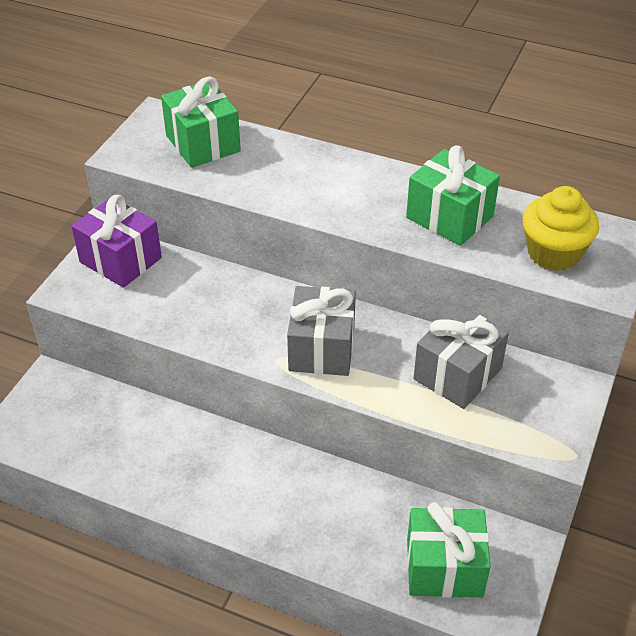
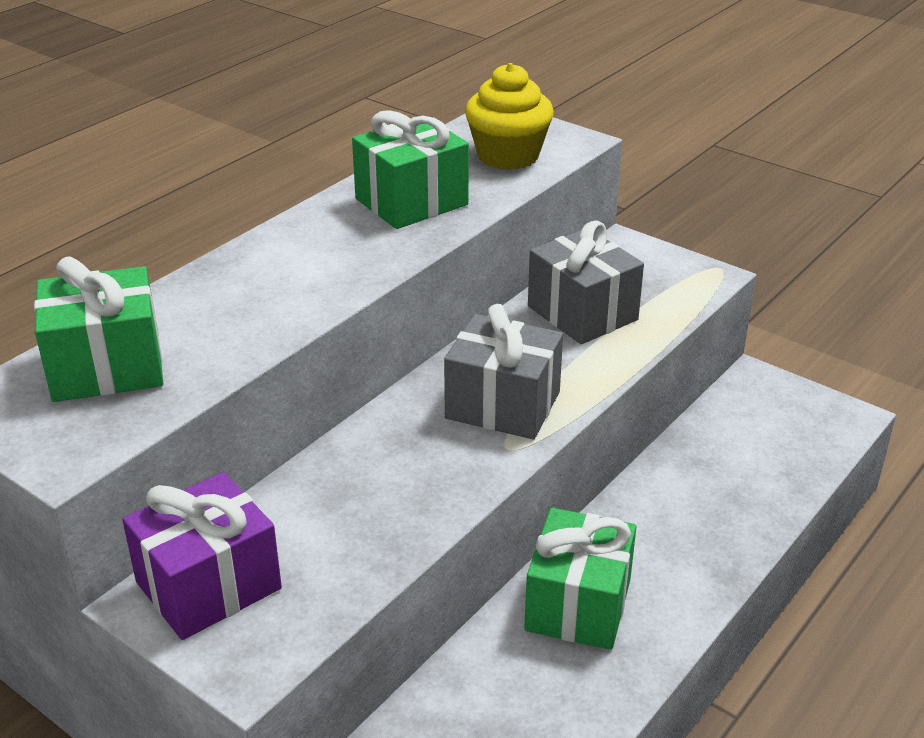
camera: 75 degrees left, 10 degrees down
(444, 567) = (777, 442): green gift -> green gift (578, 604)

